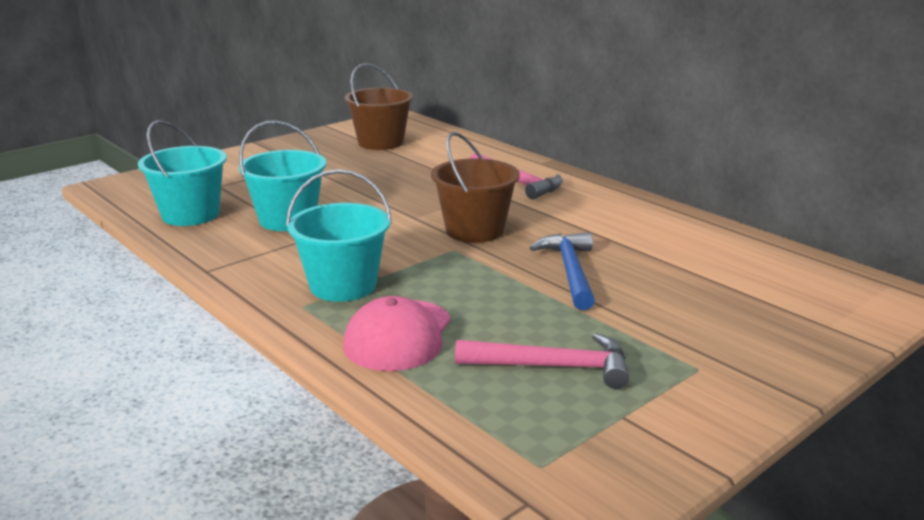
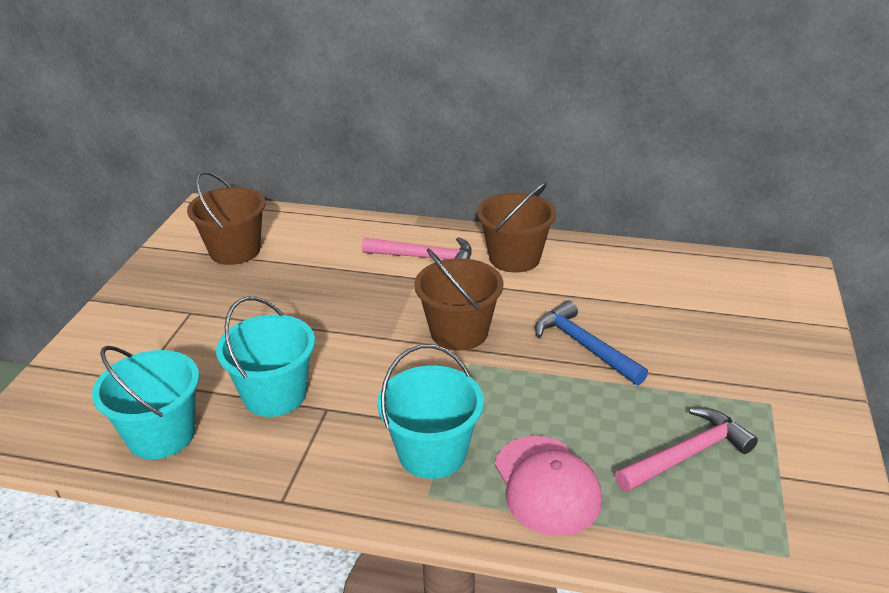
camera: 35 degrees left, 10 degrees up
(596, 203) = (514, 258): none -> brown bucket

